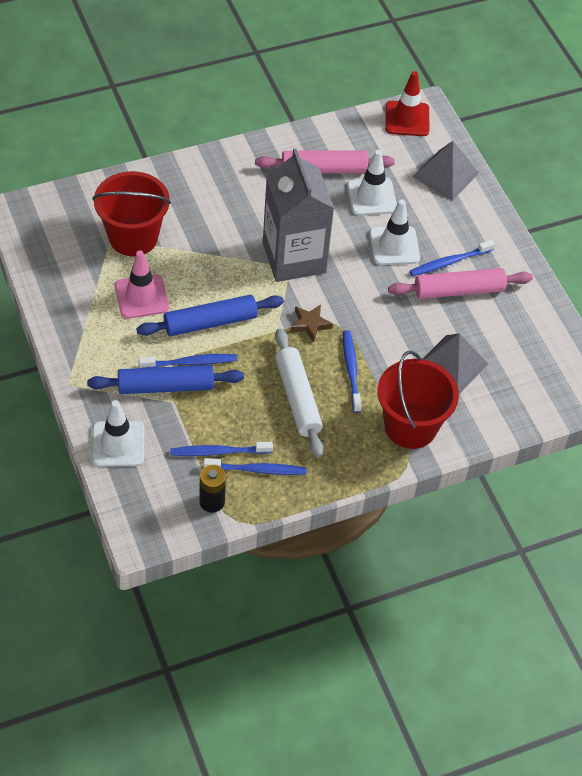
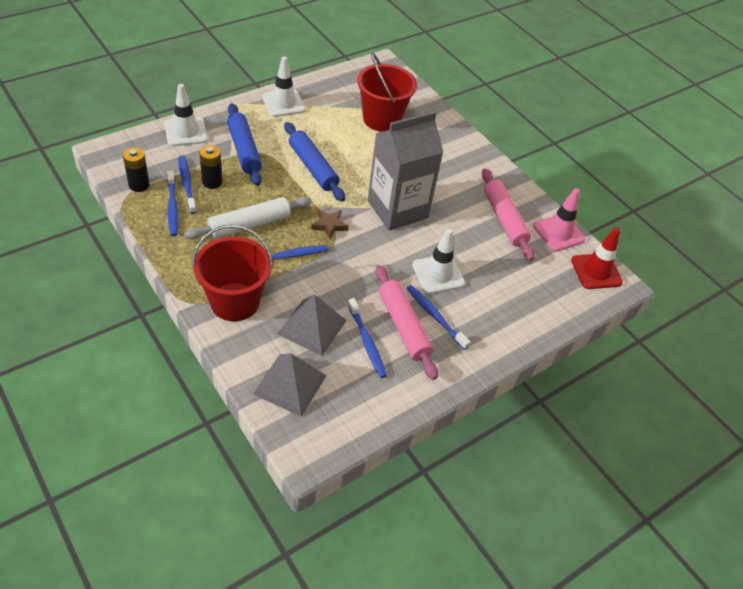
camera: 75 degrees right, 5 degrees down
(141, 297) = (326, 129): pink traffic cone -> pink traffic cone (558, 233)
(191, 362) = (270, 161): blue toothbrush -> blue toothbrush (367, 342)
(219, 426) = (212, 182): none -> black battery
(371, 197) = (488, 254): white traffic cone -> white traffic cone (283, 103)
(446, 174) = (542, 306): grey pyramid -> grey pyramid (290, 384)

